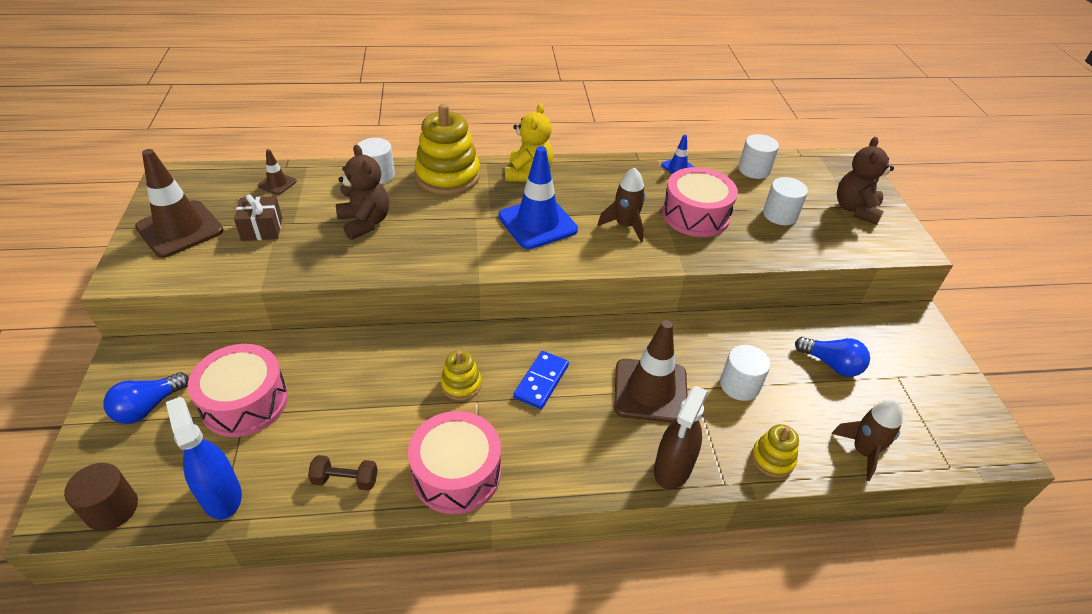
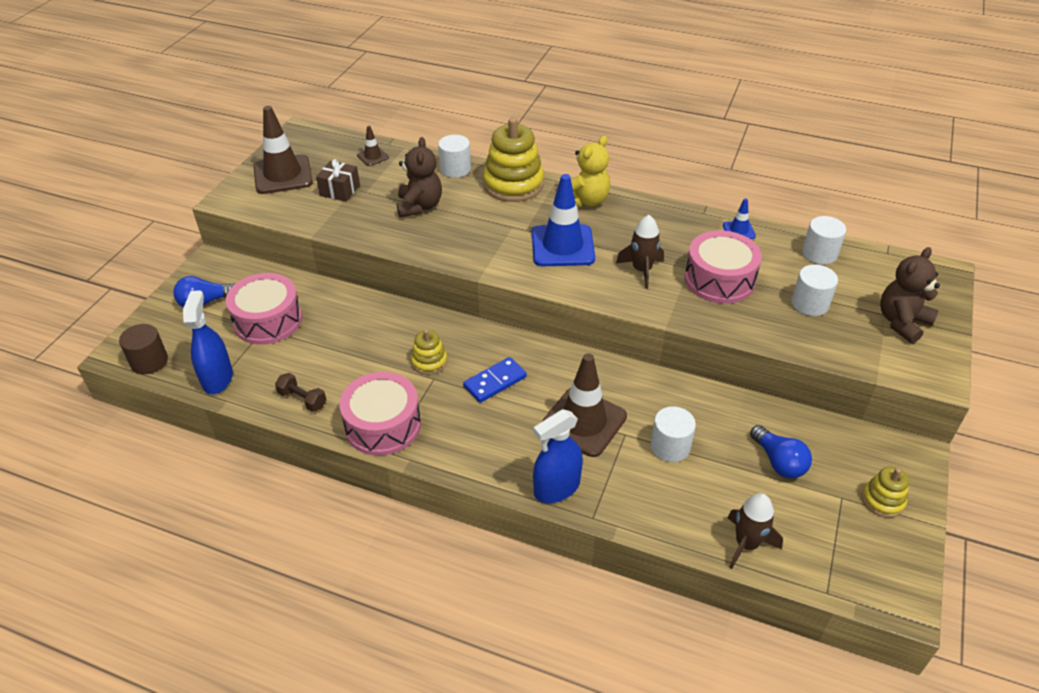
camera: 30 degrees right, 0 degrees up
(673, 468) = (557, 488): brown spray bottle -> blue spray bottle
(772, 459) = (652, 516): yellow stacking toy -> yellow stacking toy (882, 500)

